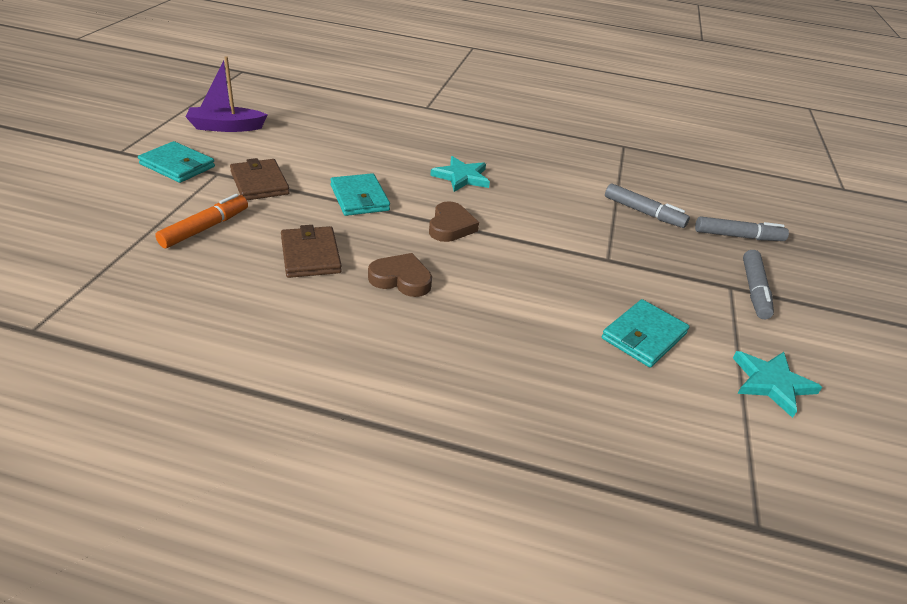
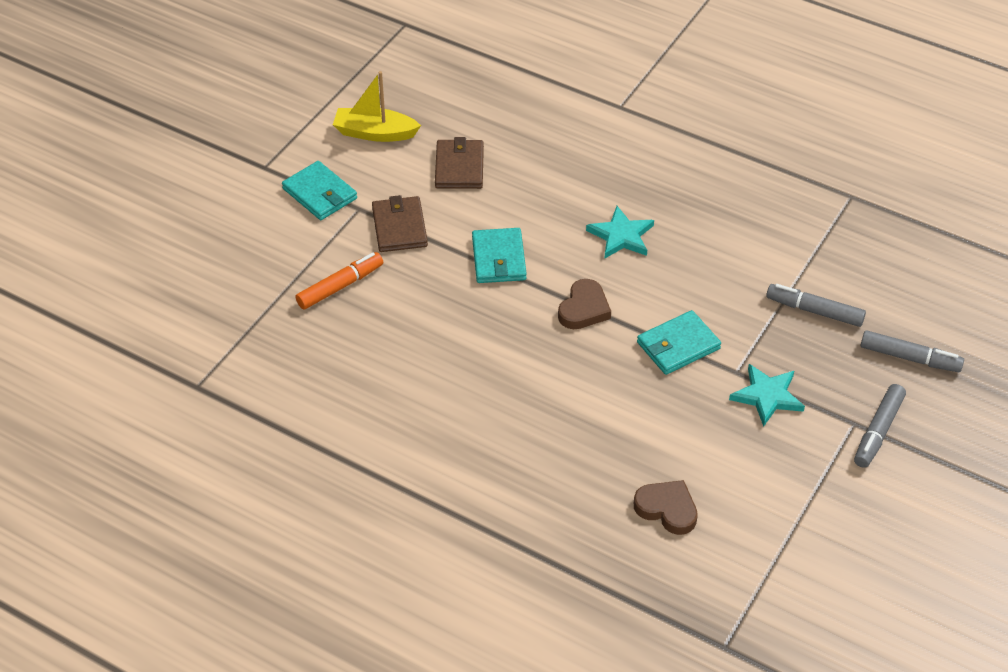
camera: 20 degrees right, 10 degrees up
(226, 127) = (375, 133): purple boat -> yellow boat
(310, 255) = (433, 332): brown wallet -> brown wallet (459, 167)
(401, 279) = (513, 371): brown heart -> brown heart (667, 509)
(643, 212) = (814, 311): grey marker -> grey marker turned 150 degrees clockwise
(644, 336) = (725, 467): turquoise wallet -> turquoise wallet (678, 346)
(771, 383) = (822, 534): turquoise star -> turquoise star (767, 396)

